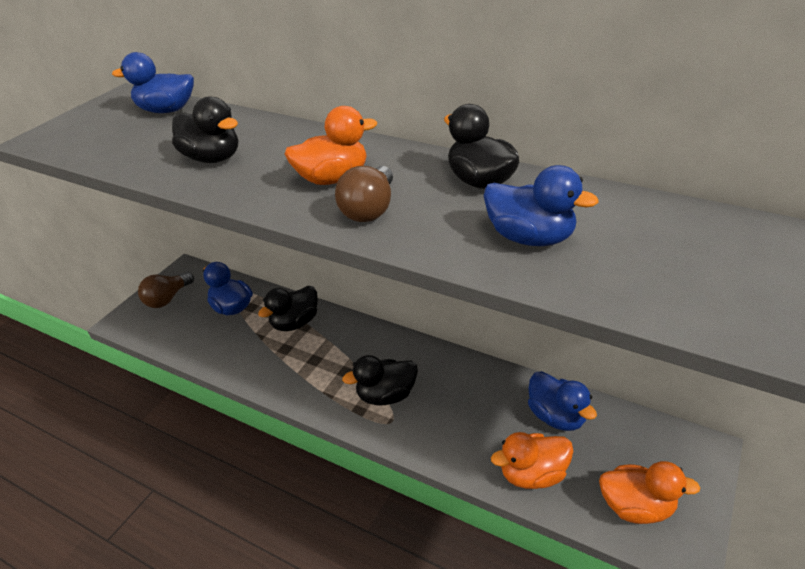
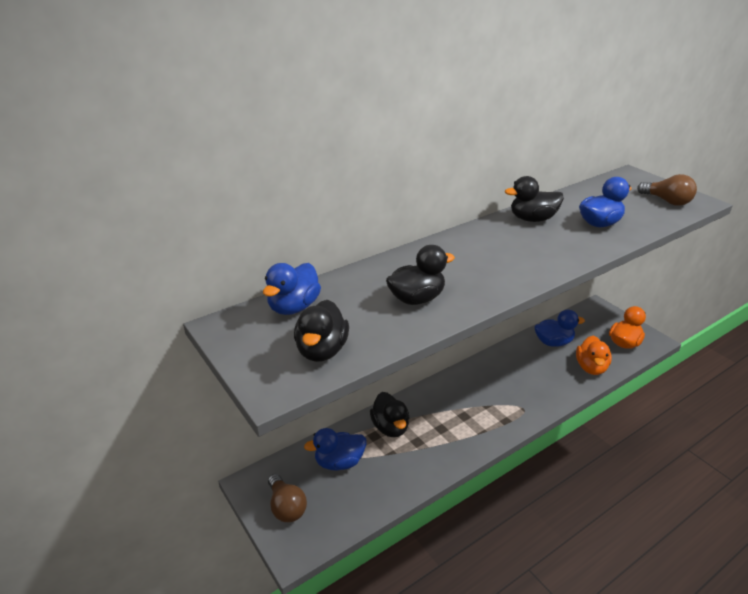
camera: 65 degrees left, 5 degrees down
(332, 179) = (491, 260): orange duck -> none
(369, 209) = (540, 257): brown light bulb -> brown light bulb (667, 201)
(386, 395) = (499, 403): black duck -> black duck (322, 350)

